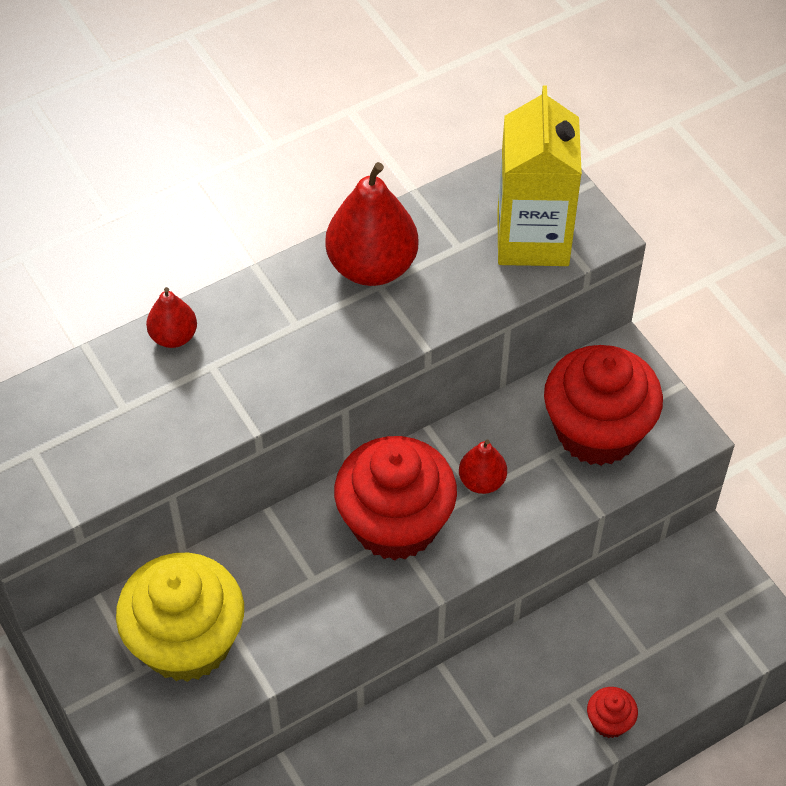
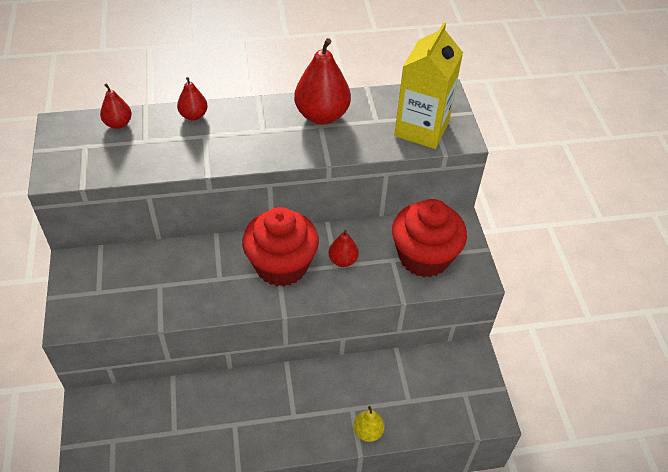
camera: 20 degrees right, 5 degrees down
(62, 393) = (118, 124): none -> red pear
(186, 642) = (132, 286): yellow cupcake -> none
(609, 722) = (368, 431): red cupcake -> yellow pear

